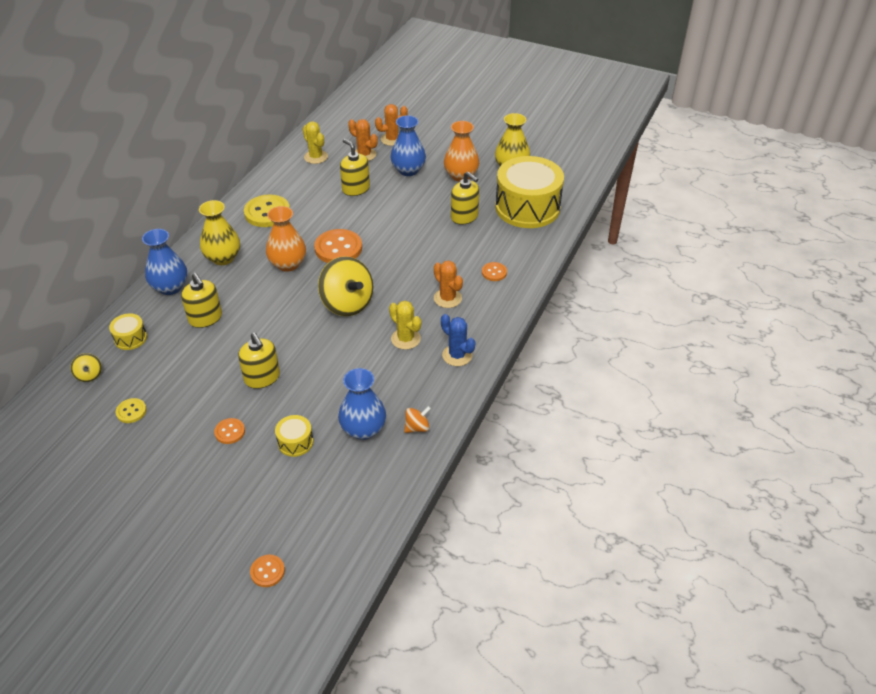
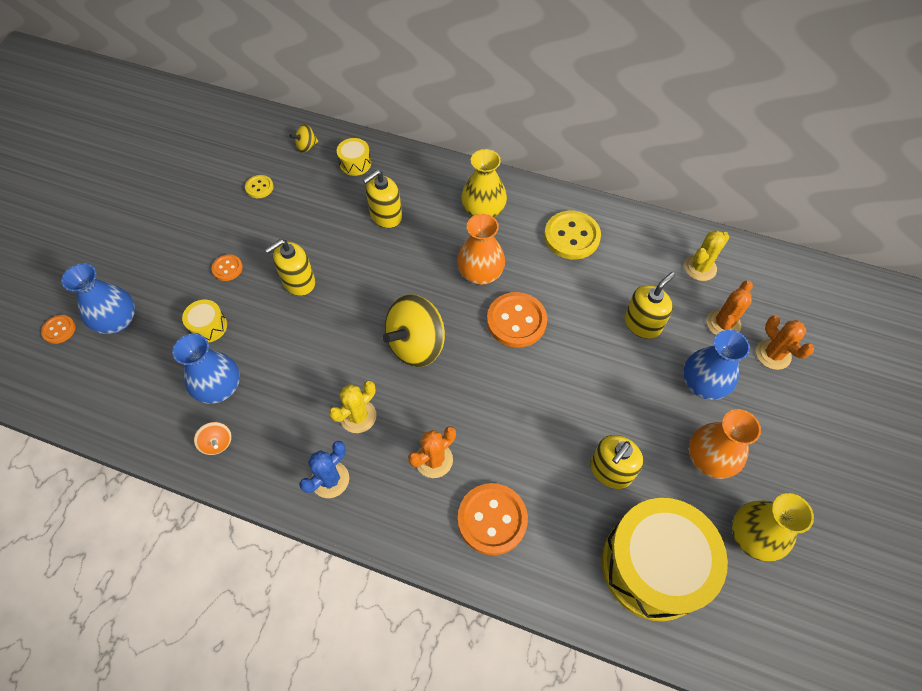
camera: 85 degrees right, 15 degrees up
(170, 287) = (431, 177): blue vase -> blue vase (118, 321)
(494, 272) = (492, 519): orange button -> orange button, size x1.93

